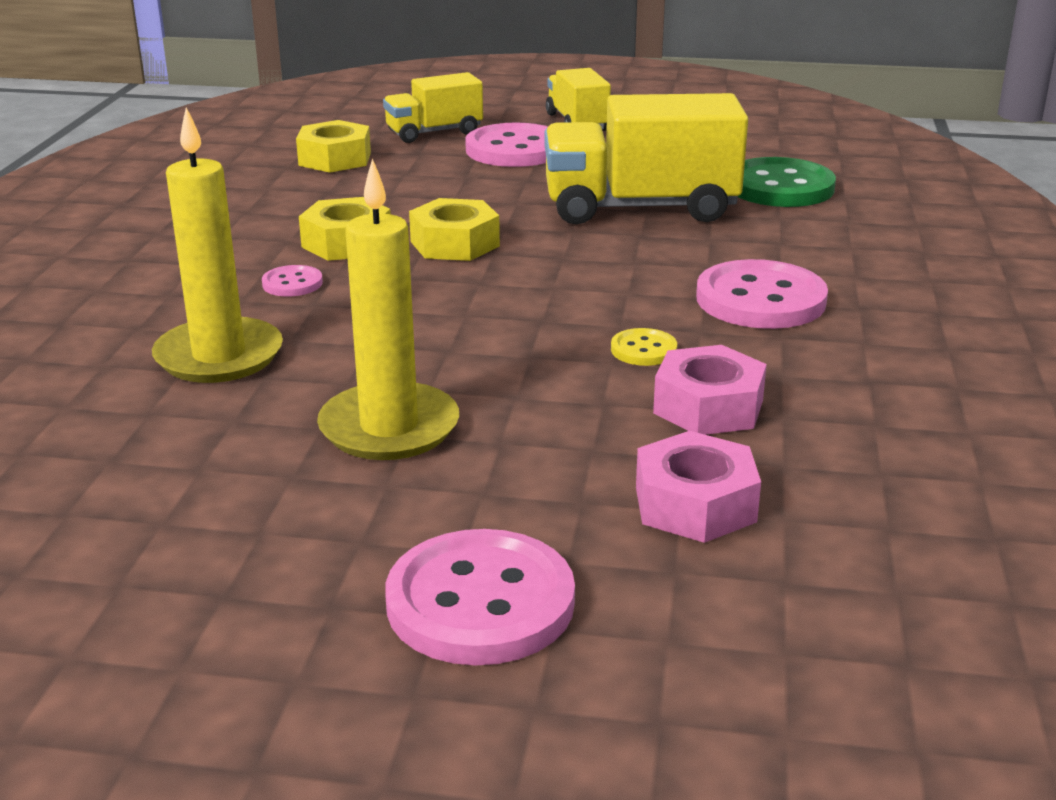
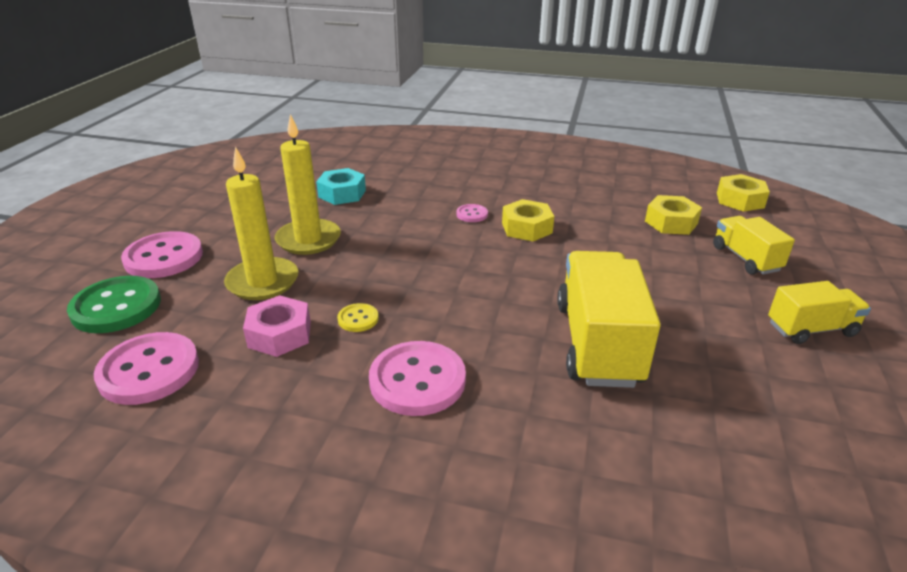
camera: 95 degrees right, 5 degrees up
(167, 418) = (342, 193): none -> turquoise nut
(219, 356) = (394, 201): yellow candle -> yellow candle (262, 282)
(454, 244) = (525, 261): yellow nut -> yellow nut (740, 200)
(515, 150) = (720, 292): pink button -> pink button (149, 370)
(695, 504) = (190, 317): pink nut -> none
(780, 187) = (669, 438): green button -> green button (116, 307)

